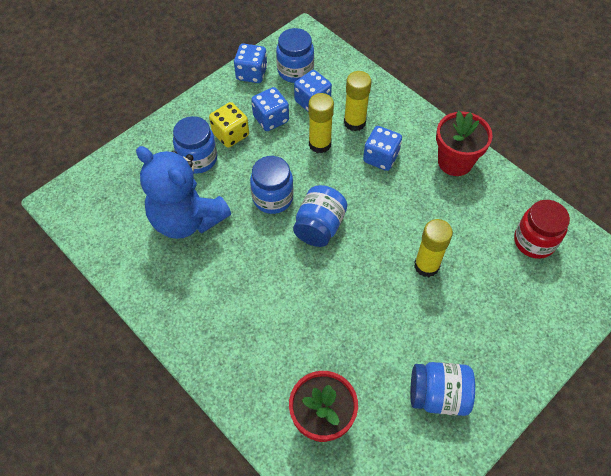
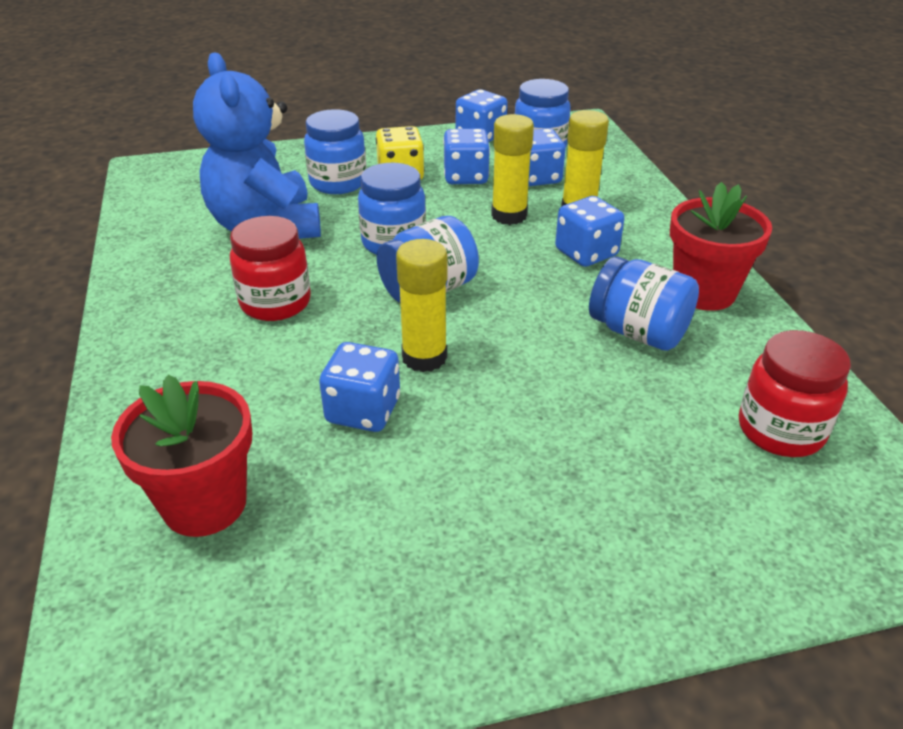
camera: 30 degrees right, 20 degrees down
(245, 277) = (275, 303): none -> red jar
(349, 327) = (363, 411): none -> blue dice
(426, 266) = (554, 388): yellow glue stick -> yellow glue stick (424, 357)
(438, 395) = (424, 563): blue jar -> blue jar (638, 332)

